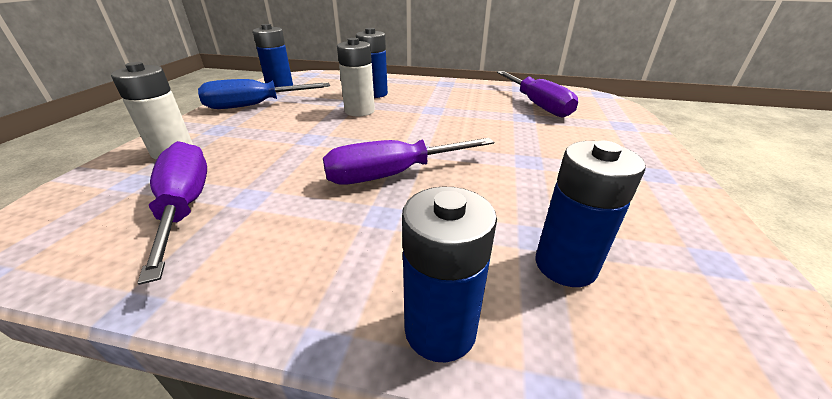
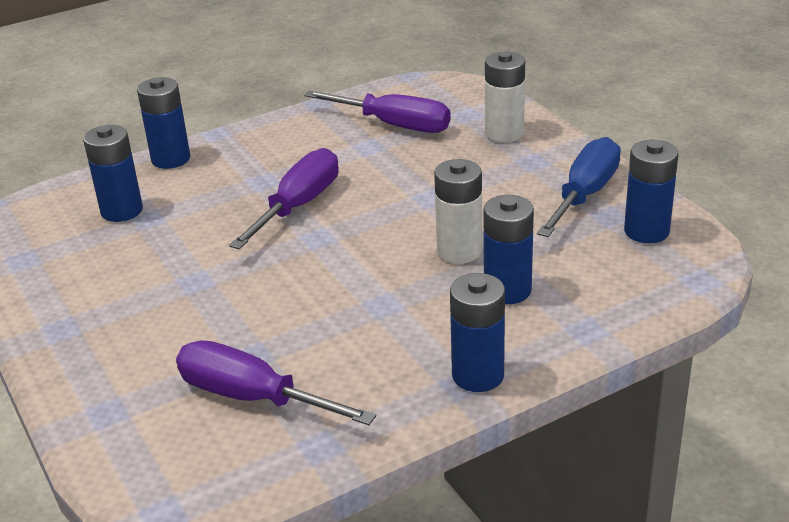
camera: 140 degrees right, 0 degrees up
(435, 82) = (478, 375): none -> blue battery

